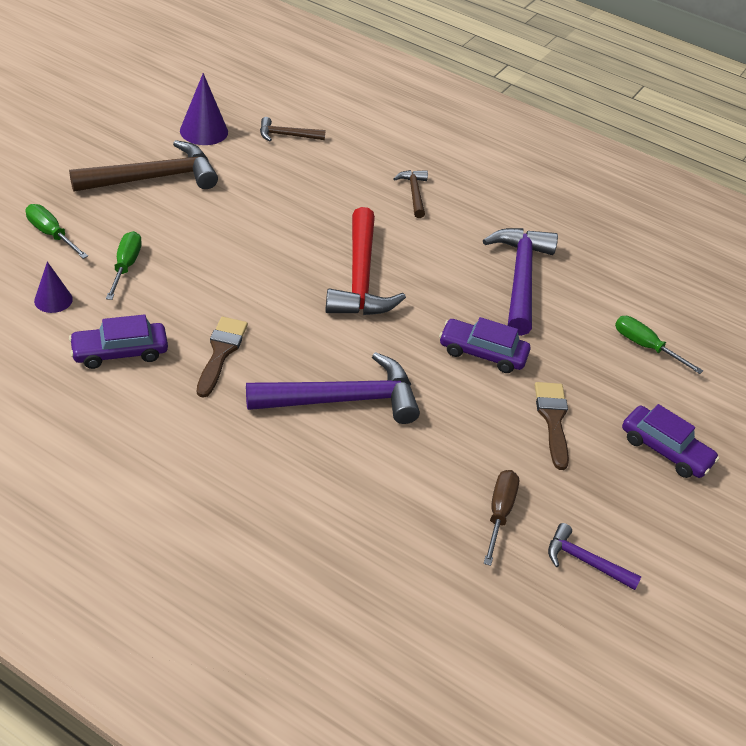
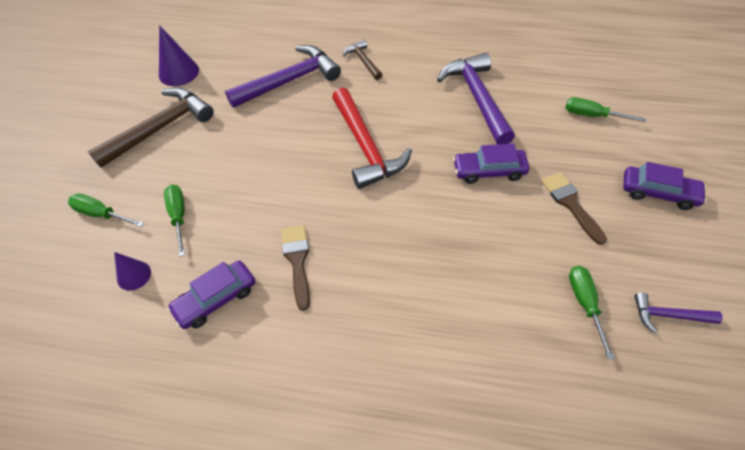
camera: 15 degrees left, 10 degrees up
(287, 135) = (244, 51): brown hammer -> none
(343, 399) = (414, 259): purple hammer -> purple hammer (289, 81)
(499, 513) = (585, 304): brown screwdriver -> green screwdriver

